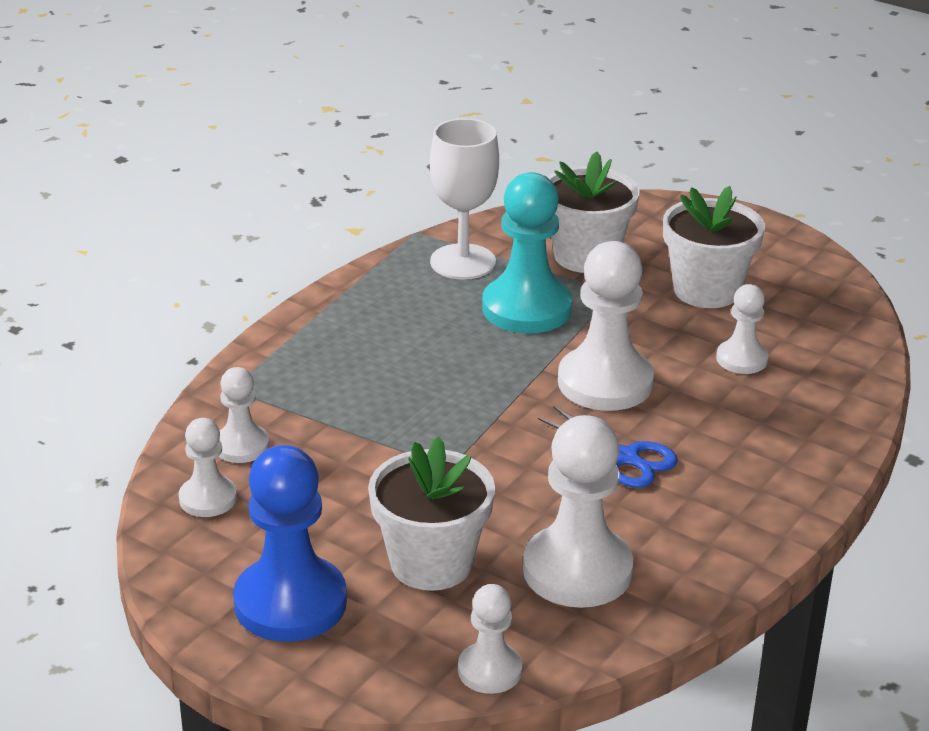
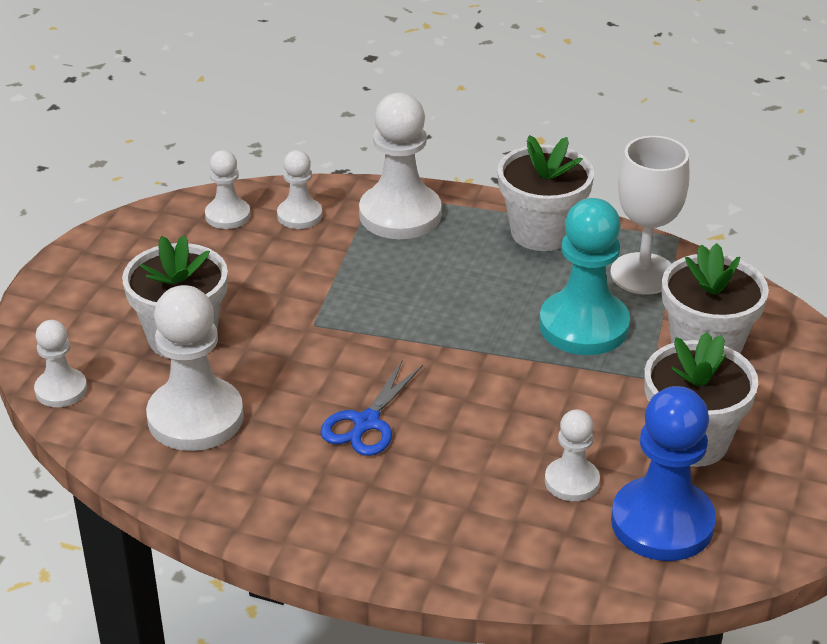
camera: 75 degrees right, 5 degrees up
(290, 603) = (117, 279): blue pawn -> blue pawn (662, 522)
(365, 301) = (542, 232): none -> white flower pot
(605, 383) = (482, 394): white pawn -> white pawn (400, 214)

